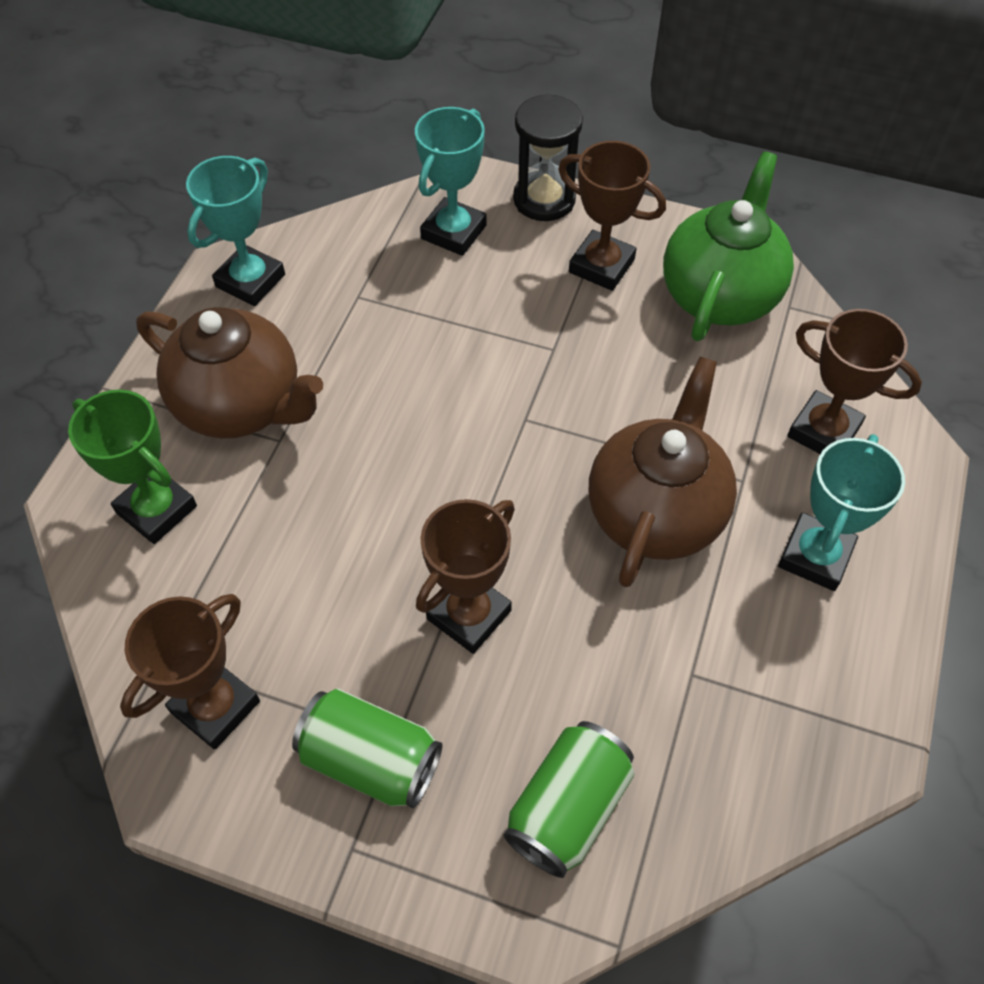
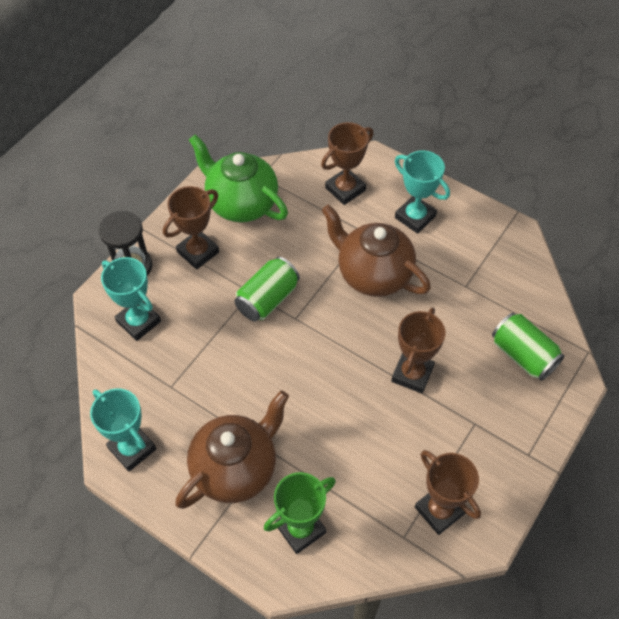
camera: 75 degrees left, 0 degrees up
(371, 760) = (484, 437): green can -> green can (267, 299)
(469, 615) = (412, 374): brown trophy -> brown trophy turned 60 degrees clockwise

